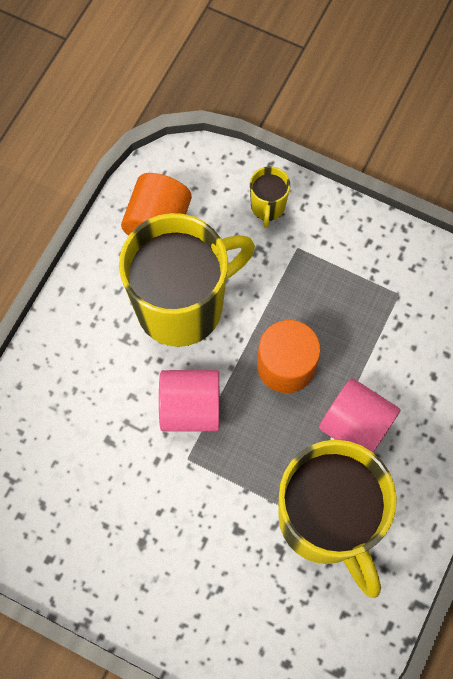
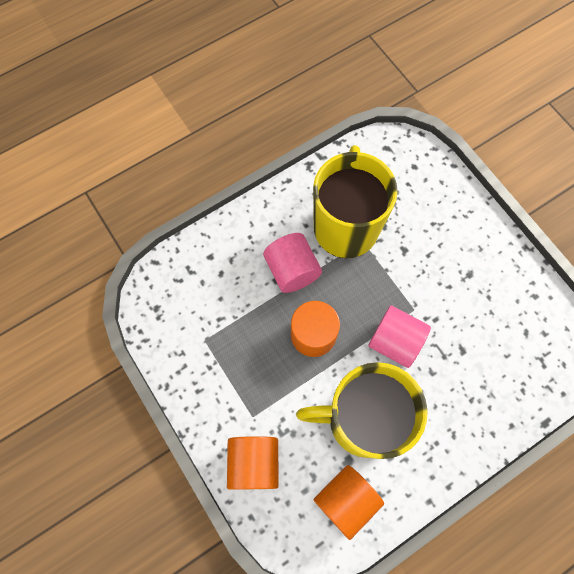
camera: 150 degrees left, 0 degrees up
(267, 207) = (254, 464): yellow mug -> orange cylinder

